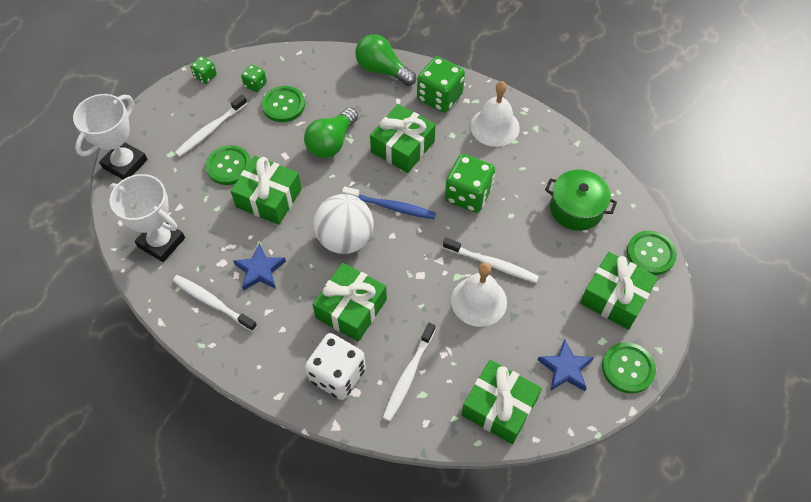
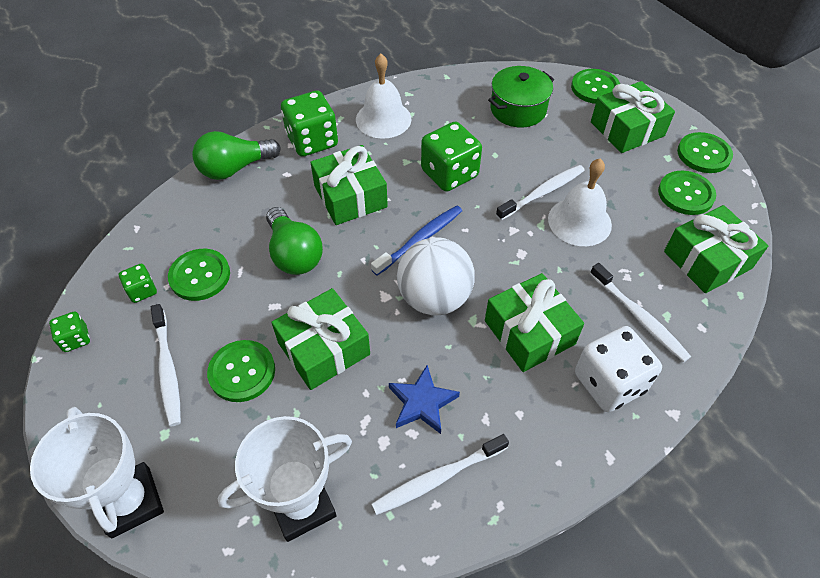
camera: 60 degrees left, 5 degrees down
(565, 368) = (685, 194): blue star -> green button

